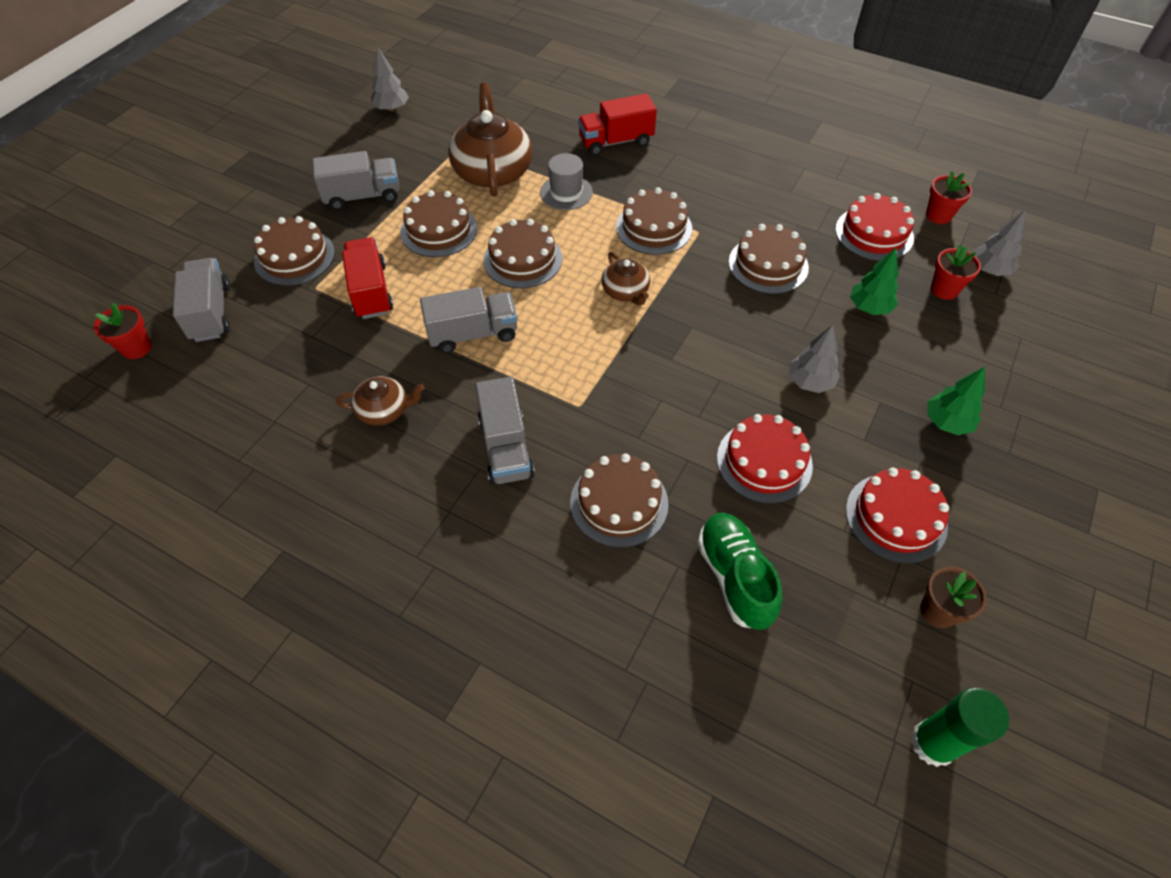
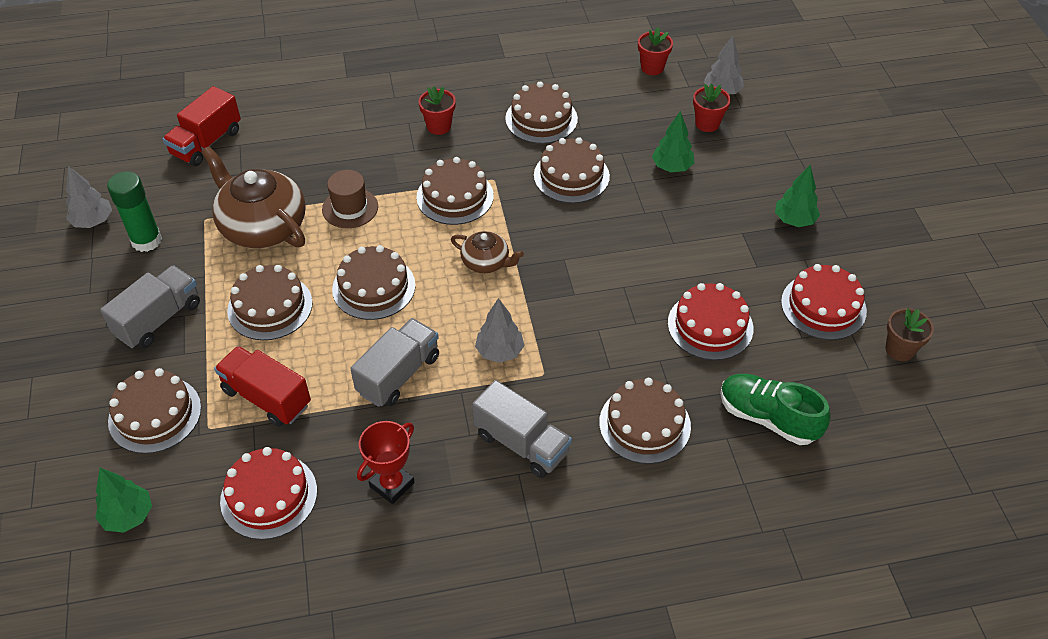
camera: 40 degrees left, 5 degrees down
(136, 348) = (87, 597): red flower pot -> red flower pot (439, 126)
(211, 313) = (128, 516): grey truck -> green tree
(384, 410) = (392, 484): brown teapot -> red trophy
(566, 192) = (350, 208): grey hat -> brown hat
(616, 142) = (346, 139): red truck -> red truck (206, 143)
(789, 206) = (541, 119): none -> brown cake
(809, 382) = (685, 248): grey tree -> grey tree (499, 352)
(874, 233) = (622, 107): red cake -> red cake (269, 496)
(932, 743) = (968, 432): green glue stick -> green glue stick (146, 241)

